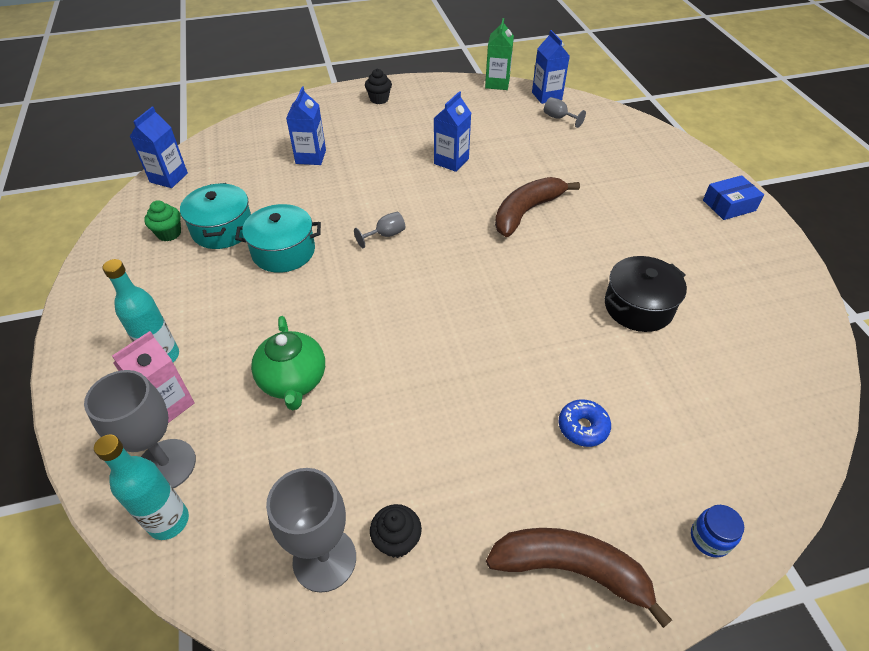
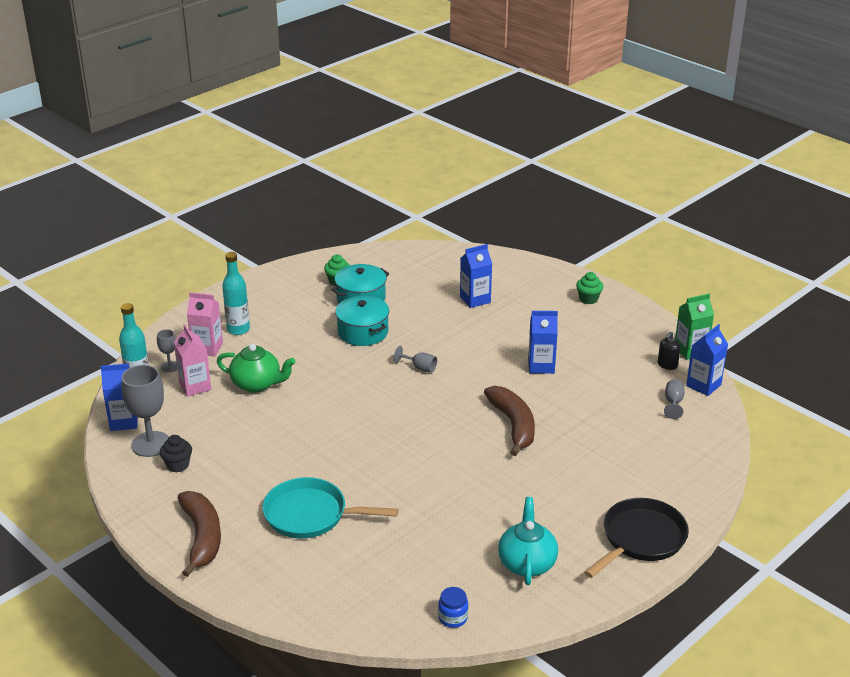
camera: 60 degrees right, 15 degrees down
(166, 465) = (169, 366): grey goblet -> grey goblet, size x0.50
(169, 178) = (390, 254): blue carton -> blue carton (124, 421)
(238, 451) = (195, 386): none -> pink carton
(293, 381) = (257, 384): green teapot -> green teapot turned 120 degrees counterclockwise
(379, 99) = (588, 299): black cupcake -> green cupcake
(506, 100) = (667, 365): none -> black soap dispenser
(526, 212) = (513, 425): brown banana -> brown banana turned 60 degrees clockwise
(583, 427) = (310, 515): blue donut -> turquoise pan
(638, 307) = (451, 513): black pot -> none
(710, 538) = (261, 592): blue jar -> blue jar (453, 618)
(729, 205) = (640, 539): blue box -> black pan
(736, 285) = (527, 563): none -> turquoise teapot

